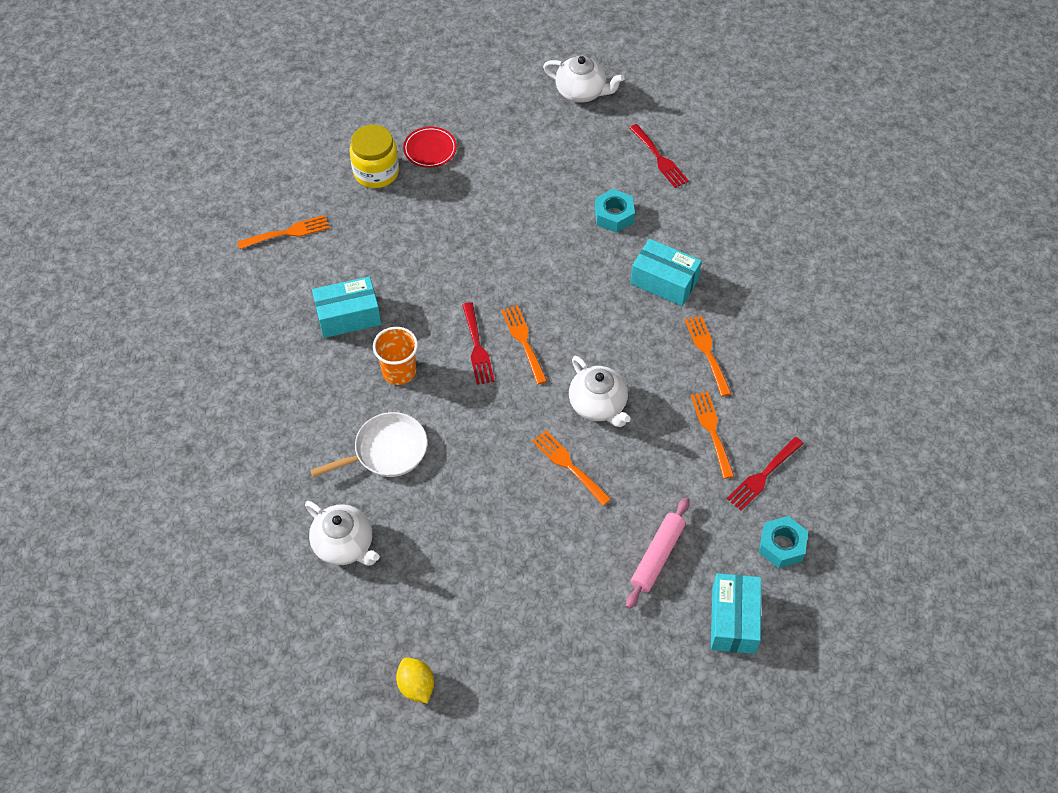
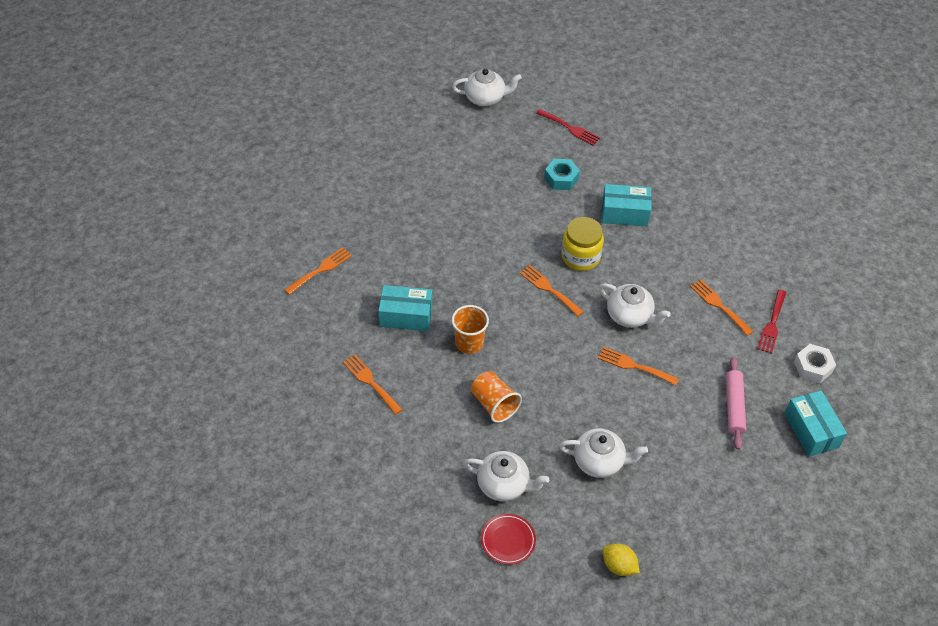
camera: 25 degrees left, 5 degrees down
(348, 316) = (406, 316): turquoise box -> turquoise box turned 45 degrees clockwise
(376, 172) = (364, 203): yellow jar -> yellow jar (580, 257)
(386, 451) = (494, 404): white pan -> orange cup
(430, 149) = (396, 173): red plate -> red plate (508, 540)
(464, 560) = (599, 461): none -> white teapot
(477, 347) = (517, 305): red fork -> none
(707, 352) = (683, 252): orange fork -> orange fork (370, 382)
(782, 546) = (813, 367): turquoise nut -> white nut

